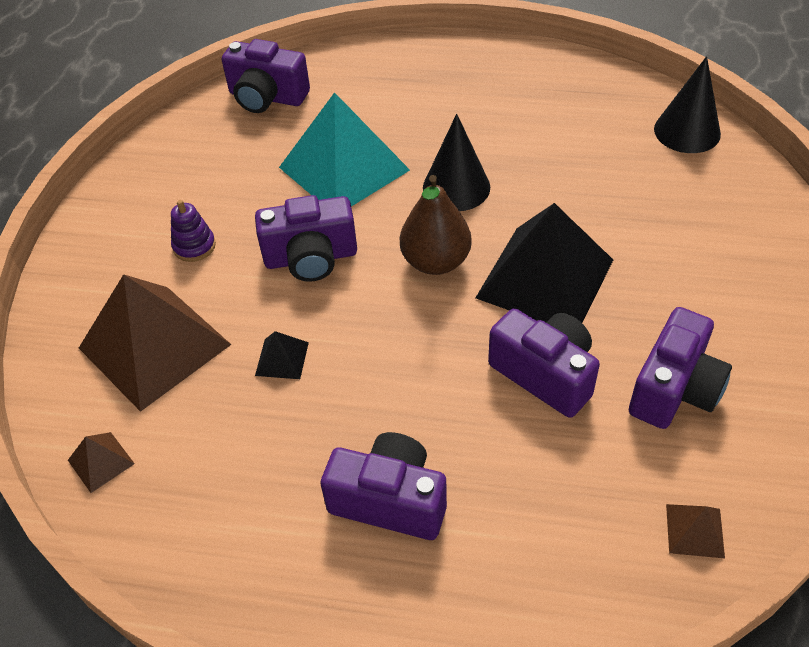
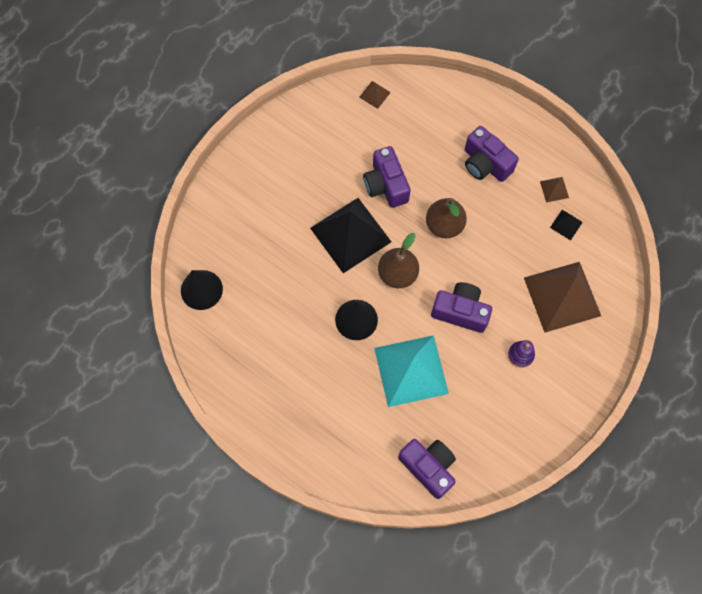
camera: 155 degrees left, 20 degrees up
(101, 462) = (604, 244): brown pyramid -> brown pyramid (554, 189)
(282, 359) = (502, 256): black pyramid -> black pyramid (566, 224)
(405, 359) = (444, 225): none -> brown pear
(674, 389) = (336, 150): purple camera -> none

